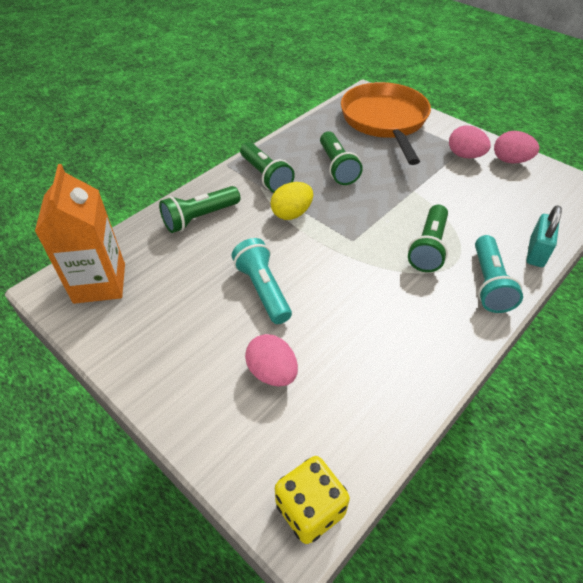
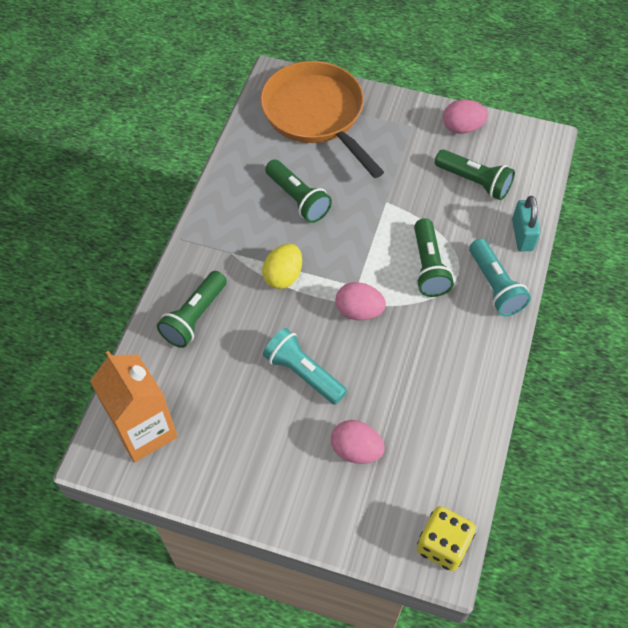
camera: 25 degrees left, 10 degrees up
(265, 176) = (231, 239): green flashlight -> green flashlight (474, 182)
(465, 155) = (416, 136): pink egg -> pink egg (359, 311)

